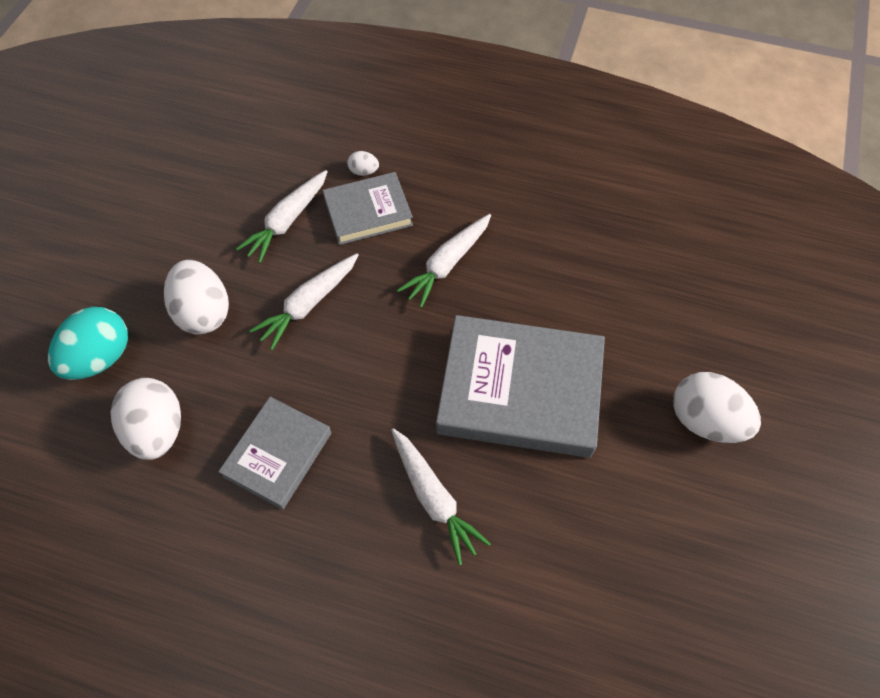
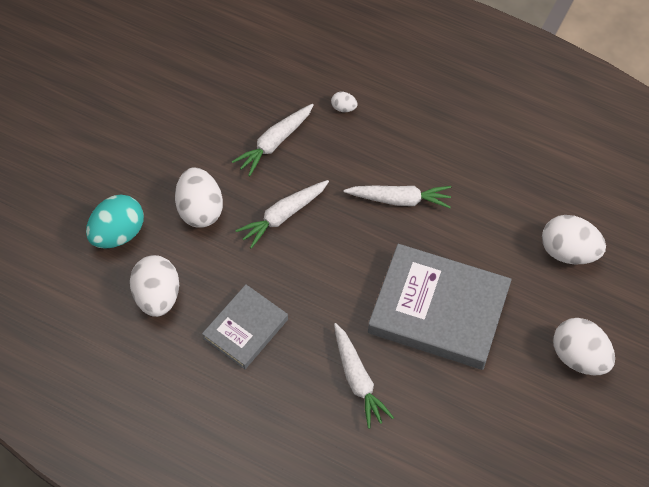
camera: 10 degrees right, 0 degrees up
(368, 212) = (342, 144): grey book -> none
(447, 264) = (399, 199): white carrot -> white carrot turned 135 degrees counterclockwise
(659, 294) = (568, 251): none -> white egg

